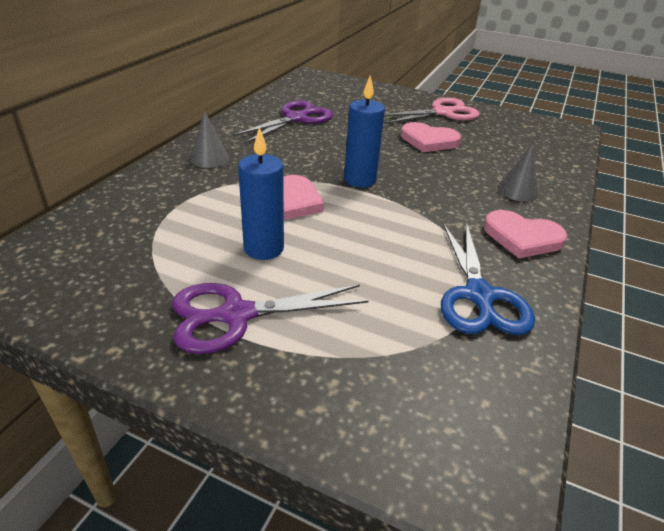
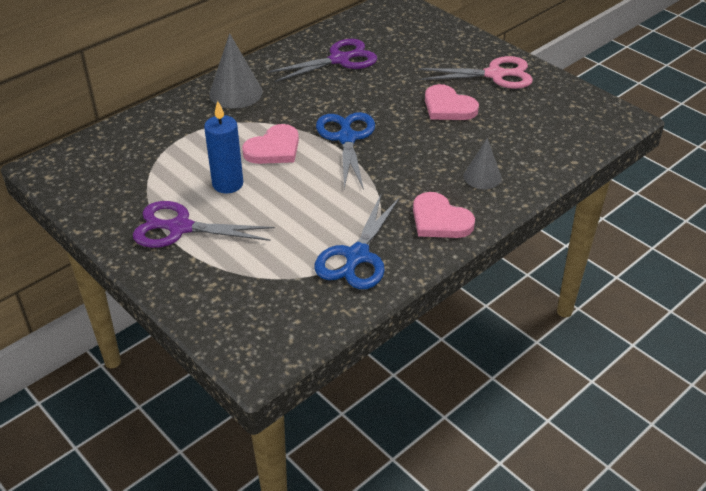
camera: 25 degrees right, 5 degrees up
(209, 158) = (235, 93): grey cone -> grey cone, size x1.56
(360, 180) = (347, 138): blue candle -> blue scissors

